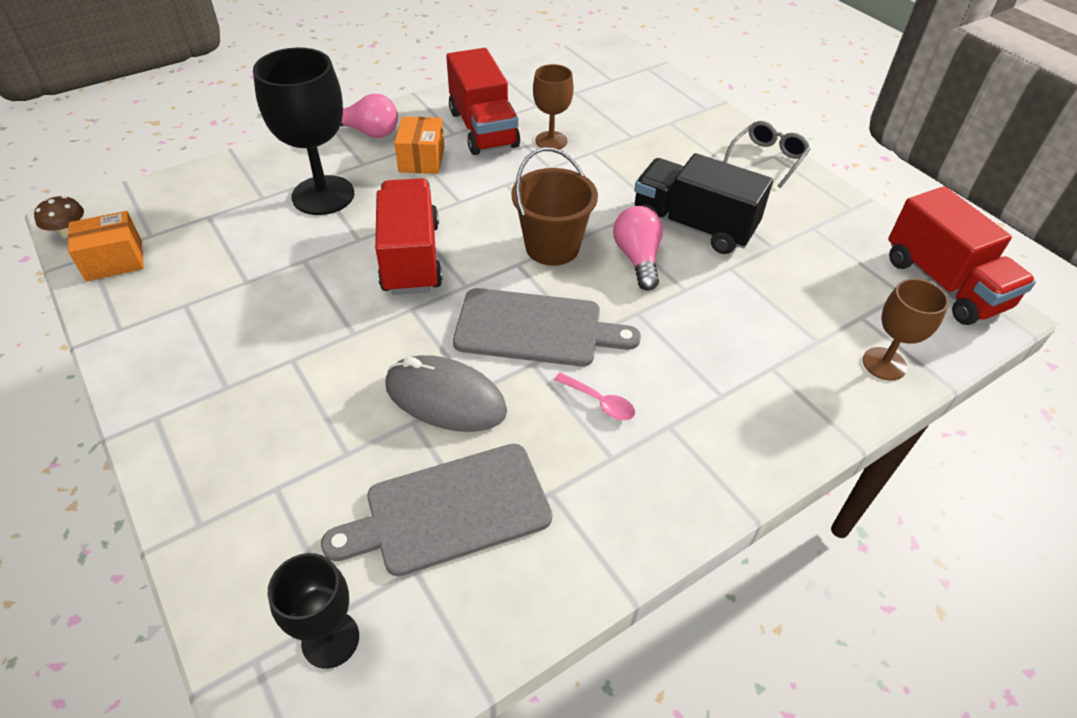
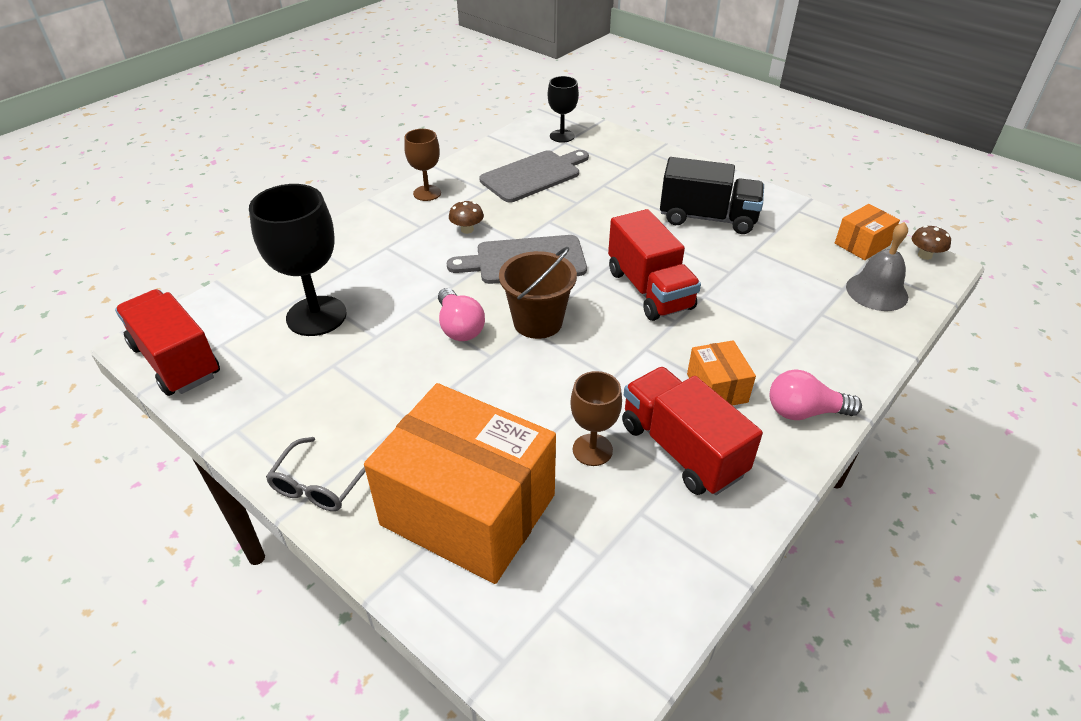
camera: 165 degrees right, 5 degrees down
(179, 206) = (876, 291): none -> grey bell
(323, 195) = (771, 326): black goblet -> black goblet (316, 316)
(445, 398) = (564, 215): grey mouse -> none
(599, 402) = (467, 230): pink spoon -> brown mushroom
(655, 126) = (468, 510): none -> orange box
(693, 226) = (410, 370): black truck -> black truck (707, 218)
(884, 364) = (261, 286): brown goblet -> brown goblet (427, 193)

